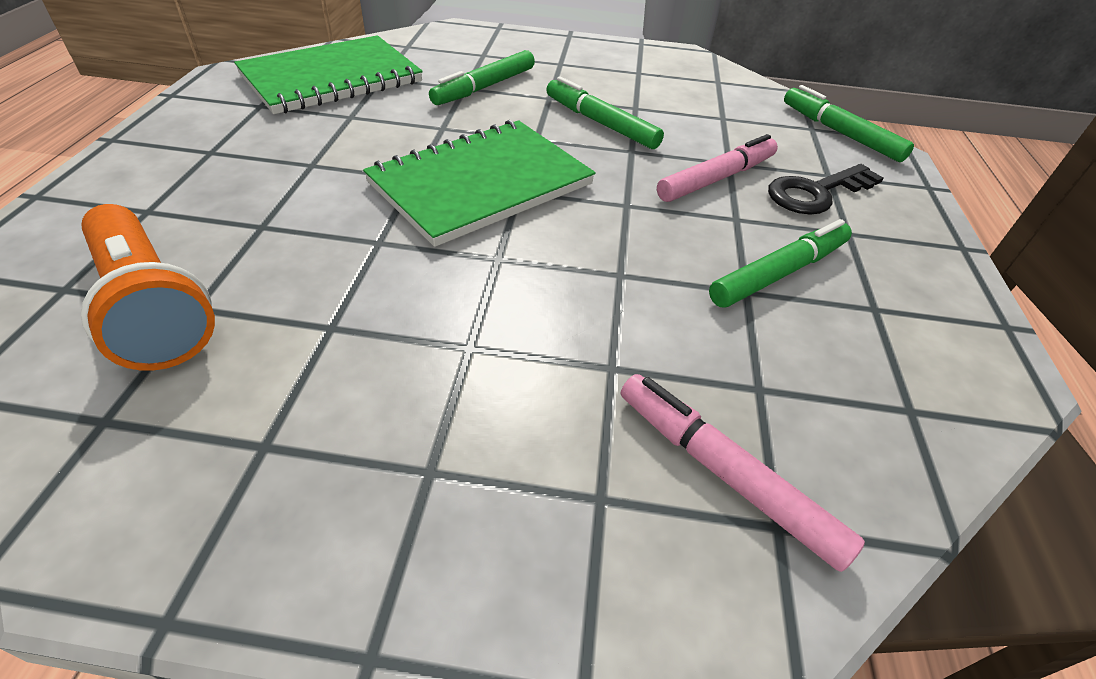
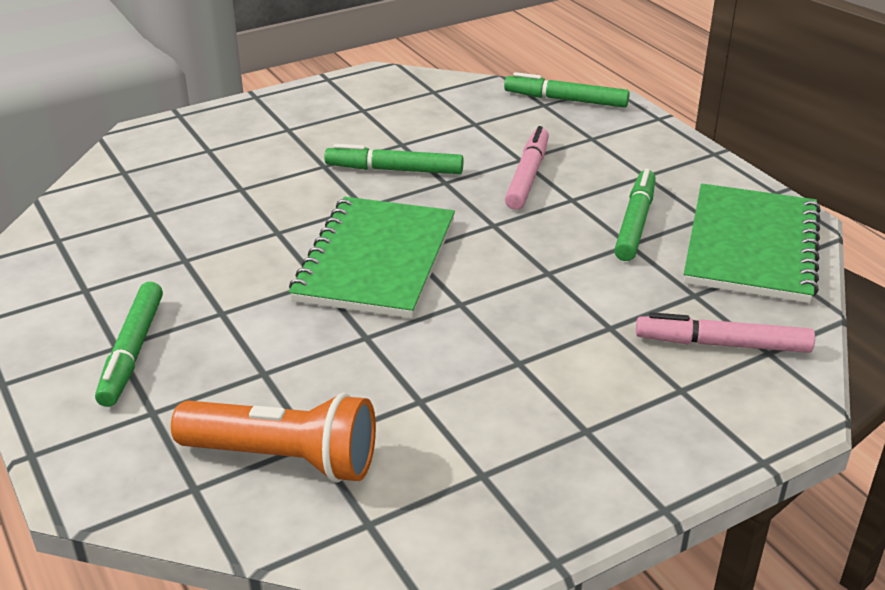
camera: 35 degrees left, 10 degrees down
(331, 78) = (108, 235): green notebook -> green notebook (751, 246)
(484, 87) = (258, 181): green marker -> green marker (132, 351)
(816, 193) = (599, 156): black key -> none

